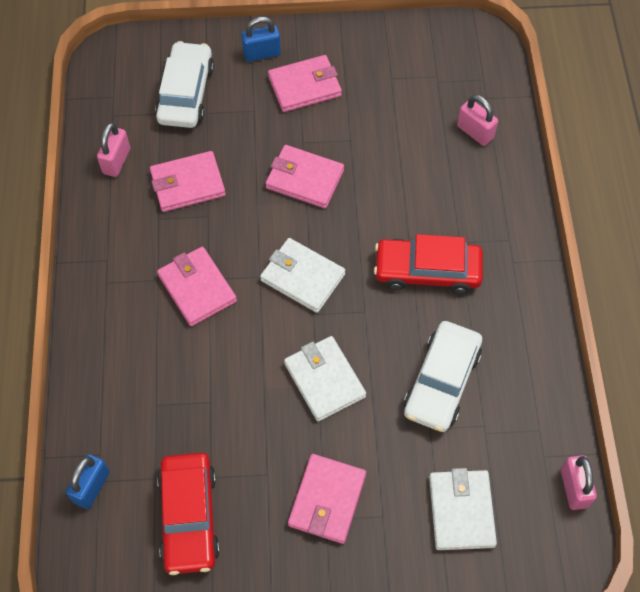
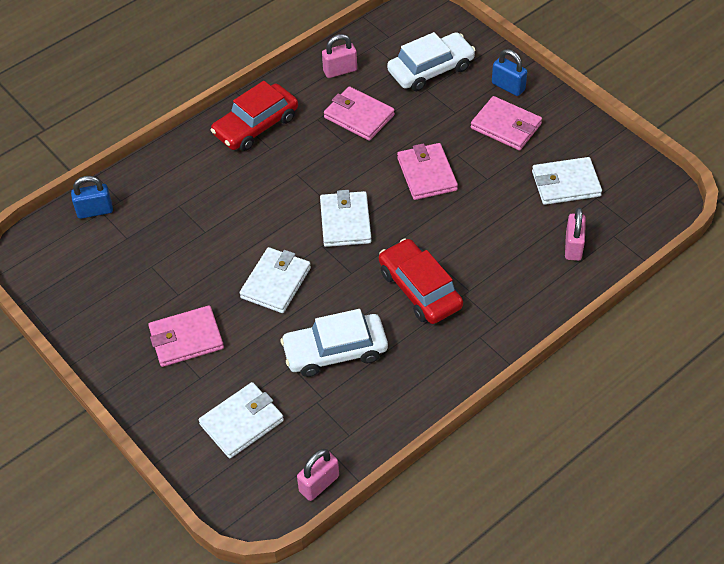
camera: 55 degrees right, 10 degrees down
(189, 517) = (114, 272): red car -> red car (256, 125)
(197, 288) = (283, 172): pink wallet -> none
(405, 90) = (566, 184): none -> white wallet

